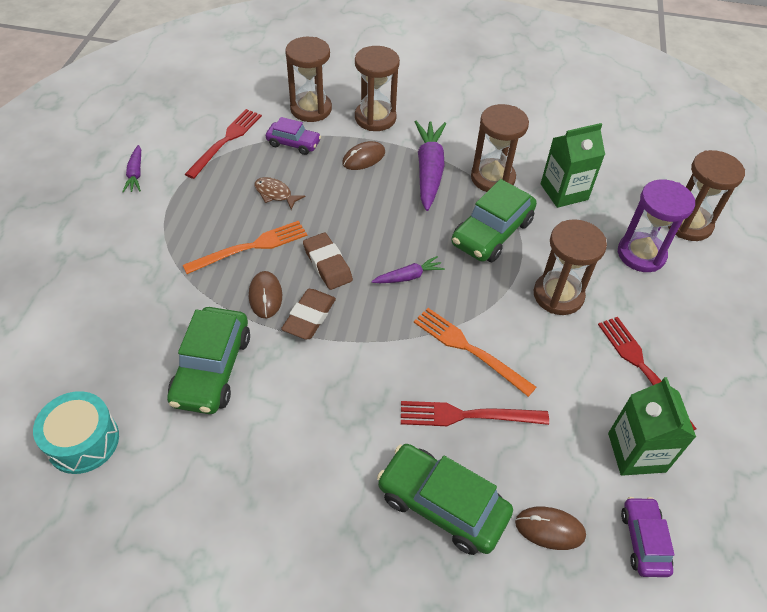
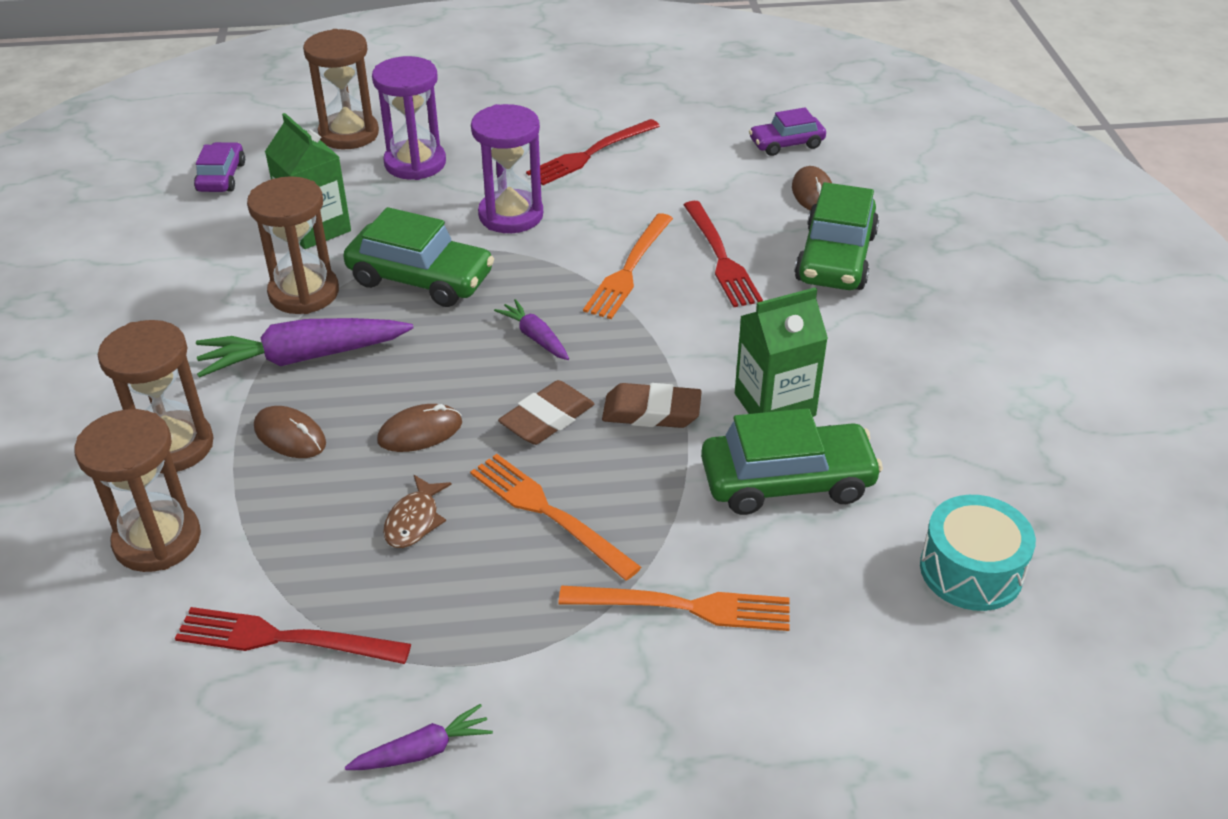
camera: 105 degrees left, 10 degrees down
(150, 286) = (684, 607): none -> orange fork
(265, 296) = (637, 467): brown mouse -> brown mouse (420, 432)
(293, 143) = (270, 536): purple car -> purple car (221, 177)
(558, 295) = (511, 215): brown hourglass -> purple hourglass
(636, 452) = (696, 152): green carton -> green carton (774, 405)

